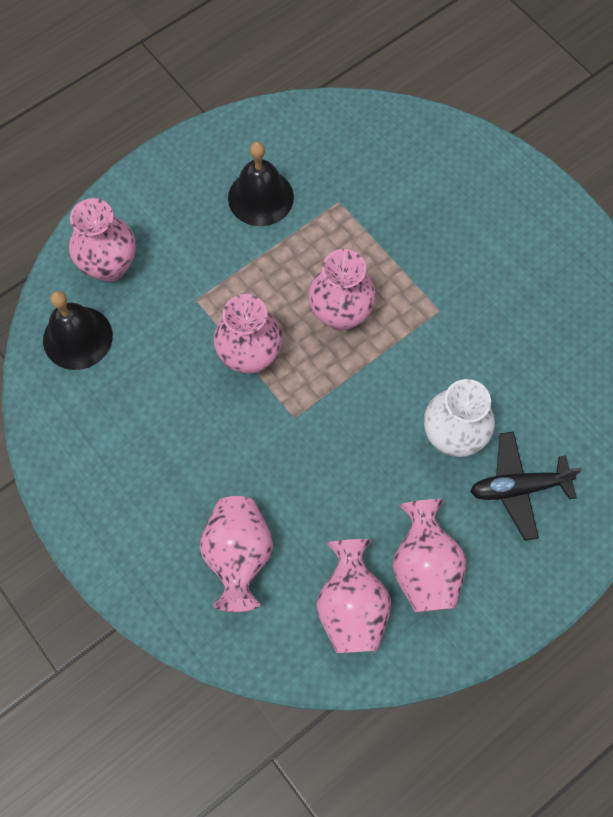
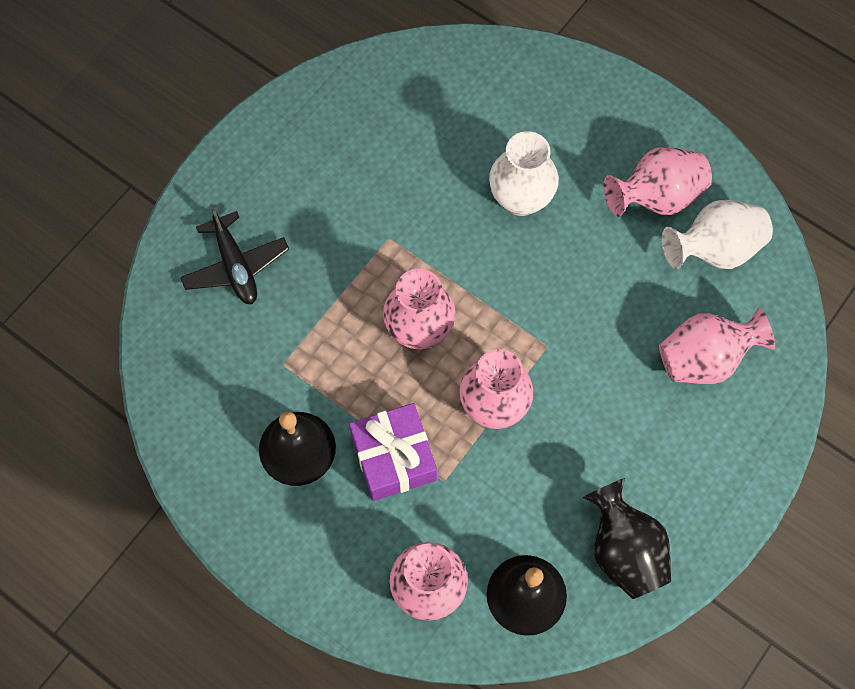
camera: 105 degrees left, 0 degrees up
(85, 426) = (624, 550): none -> black vase
(229, 266) = (393, 458): none -> purple gift
(351, 607) = (714, 250): pink vase -> white vase
(518, 488) = (553, 135): black plane -> black plane (235, 266)

